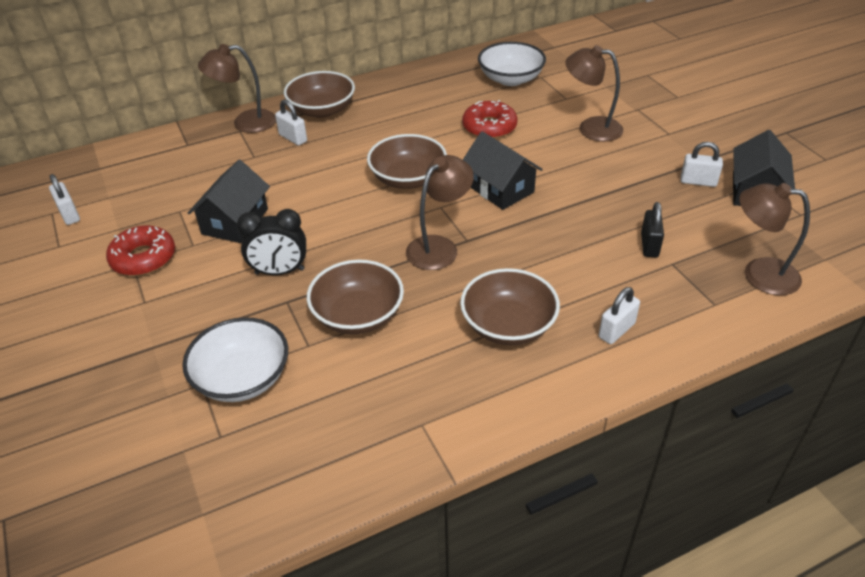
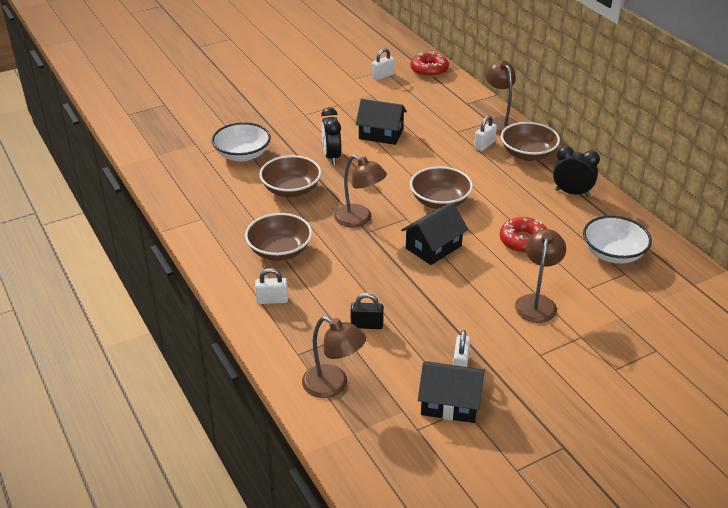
camera: 85 degrees right, 5 degrees down
(143, 258) = (343, 107): red donut -> red donut (429, 70)
(404, 90) = (572, 192): none -> black clock
(616, 330) = (272, 300): white padlock -> white padlock turned 45 degrees counterclockwise
(759, 274) = (333, 385): brown lamp -> brown lamp turned 105 degrees clockwise

